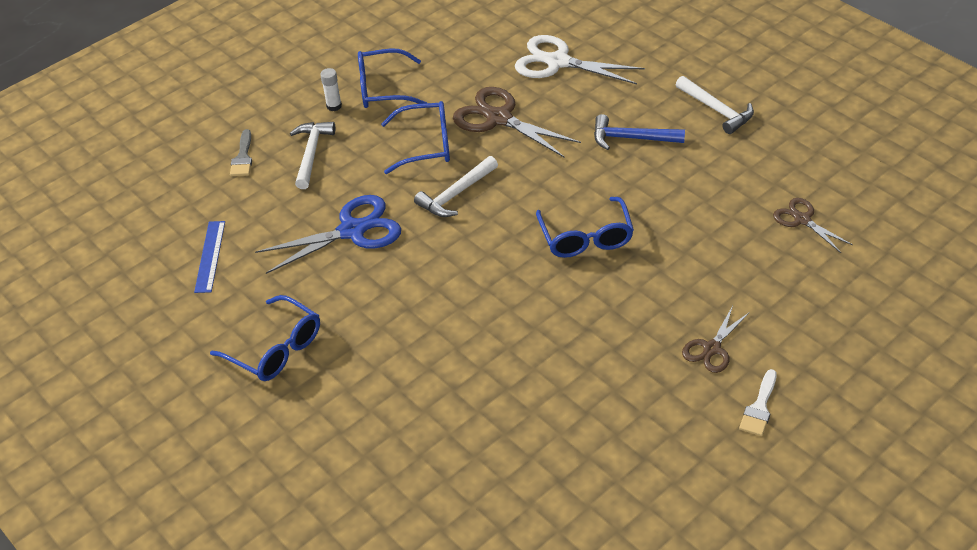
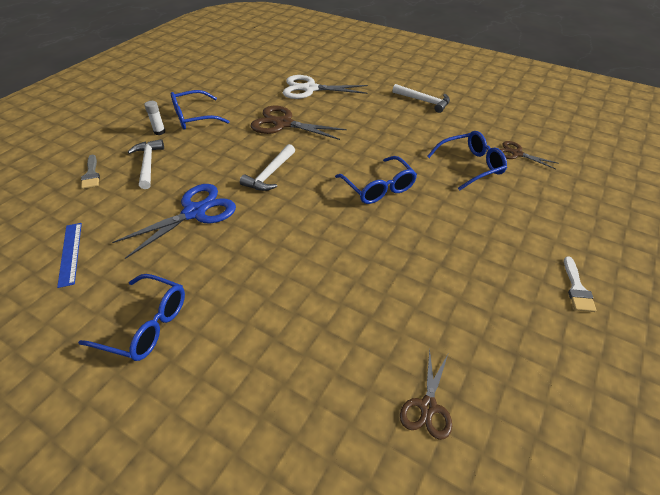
camera: 20 degrees left, 0 degrees up
(426, 145) = (237, 146): blue glasses -> blue glasses (471, 166)
(631, 138) = (379, 123): blue hammer -> none
(712, 349) = (513, 250): brown scissors -> brown scissors (428, 406)

